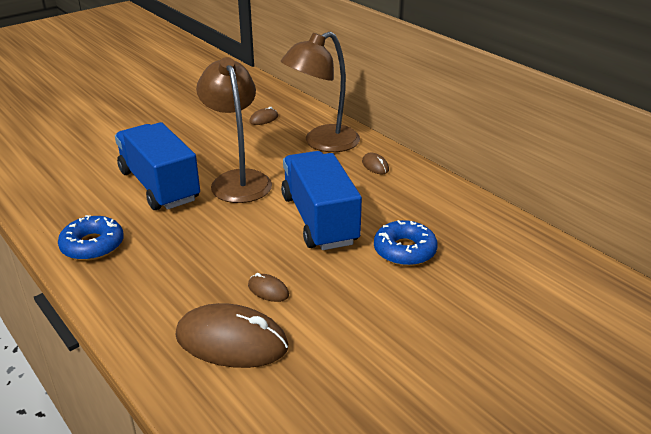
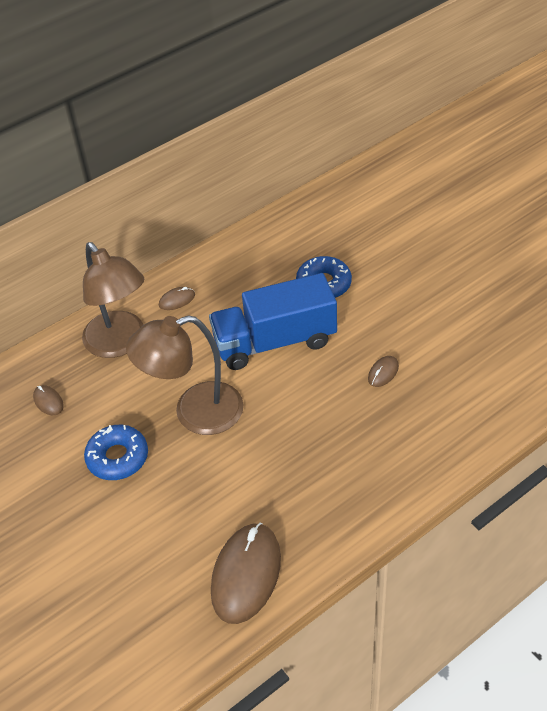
camera: 85 degrees left, 15 degrees up
(92, 245) = (319, 525): blue donut -> blue donut (117, 457)
(159, 186) = (201, 486): blue truck -> none
(231, 341) = (449, 391): brown mouse -> brown mouse (246, 574)

